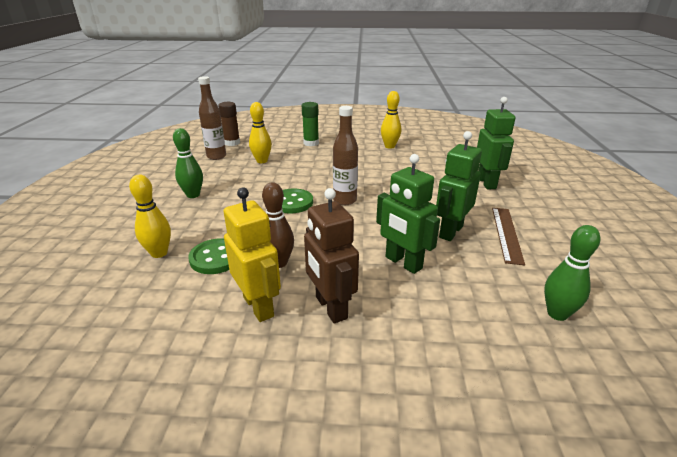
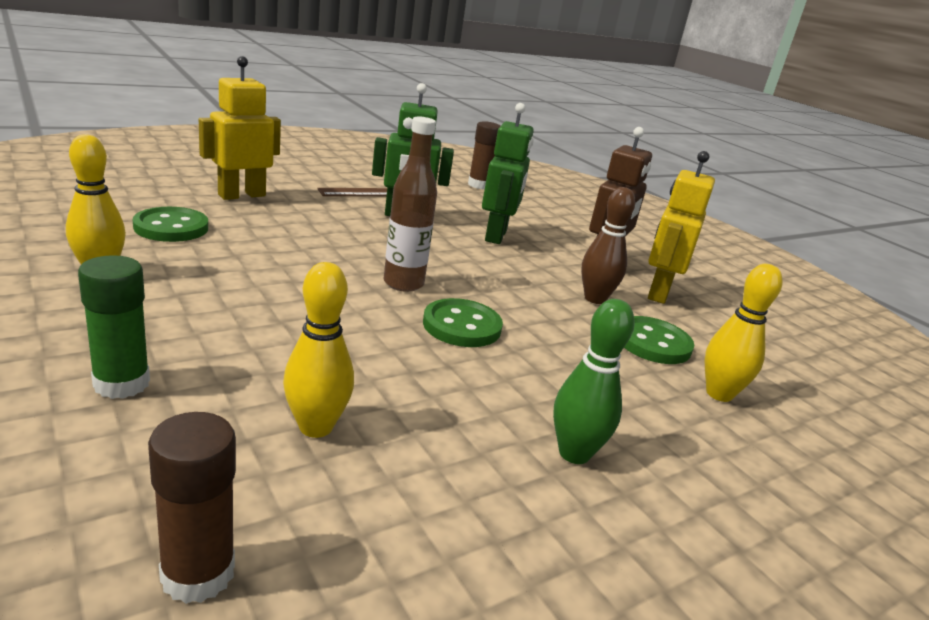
camera: 130 degrees left, 5 degrees down
(216, 156) = (353, 541): brown bottle -> none
(434, 161) = (171, 227): none -> green button
(487, 183) = (241, 195): green robot -> yellow robot
(557, 314) = (479, 185): green bowling pin -> brown glue stick

